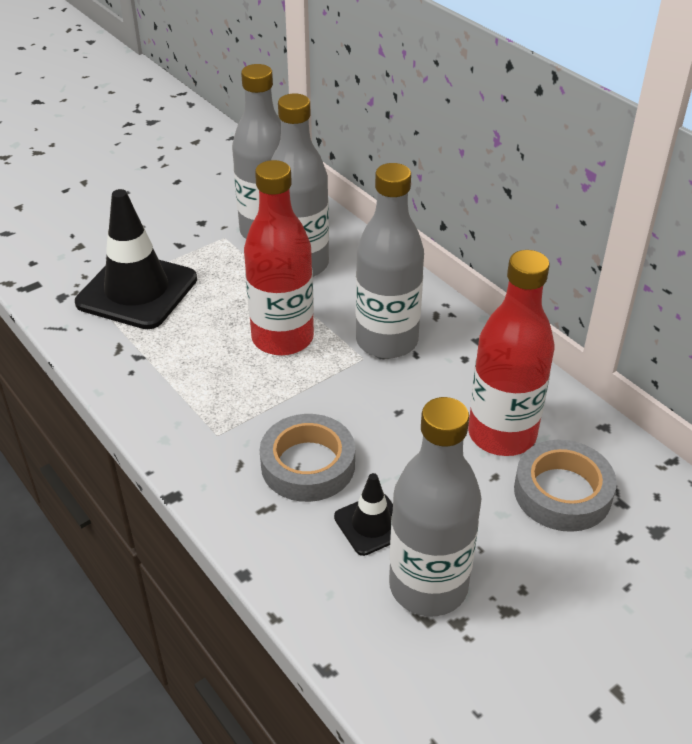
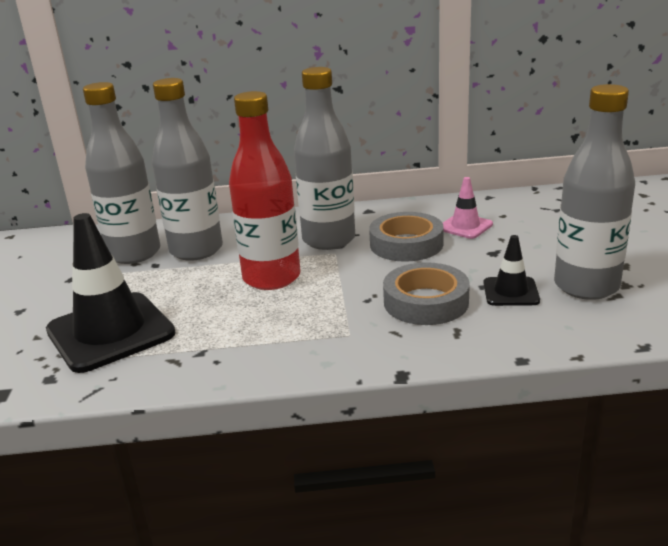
camera: 55 degrees left, 15 degrees down
(502, 434) = (465, 226): red bottle -> pink traffic cone
(562, 492) = (534, 222): grey tape -> grey tape (406, 244)

